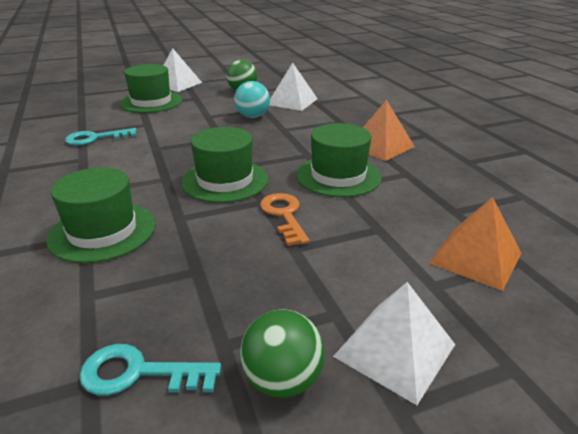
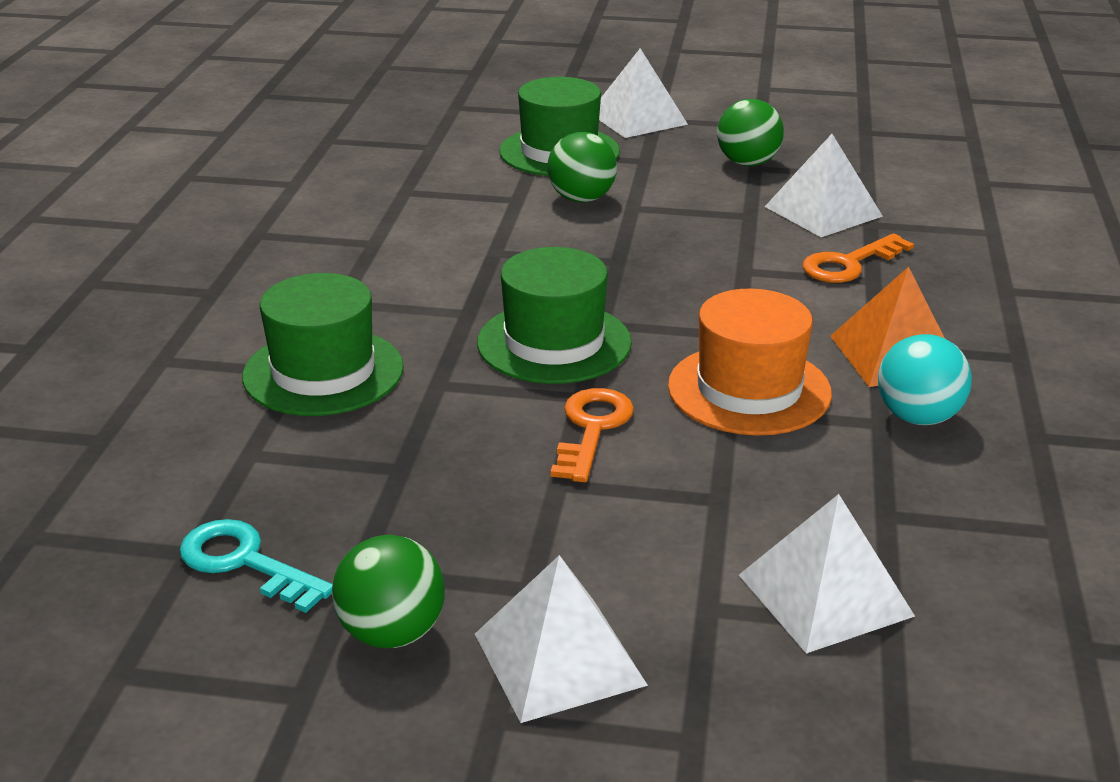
camera: 30 degrees right, 0 degrees up
(95, 138) = (417, 208): turquoise key -> none
(180, 118) = (581, 199): none -> green ball
(252, 116) = (713, 227): turquoise ball -> turquoise ball (918, 417)
(324, 117) = (849, 264): none -> orange key
(338, 176) = (749, 390): green hat -> orange hat
(475, 258) = (824, 595): orange pyramid -> white pyramid

